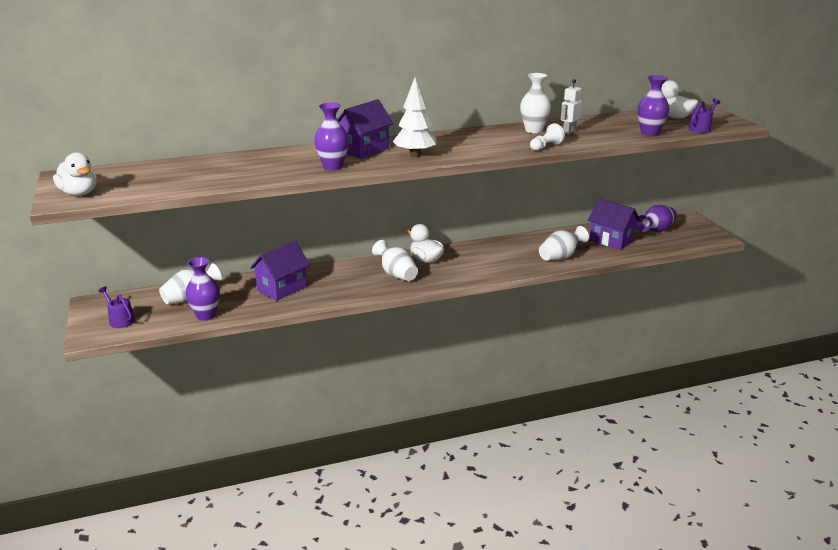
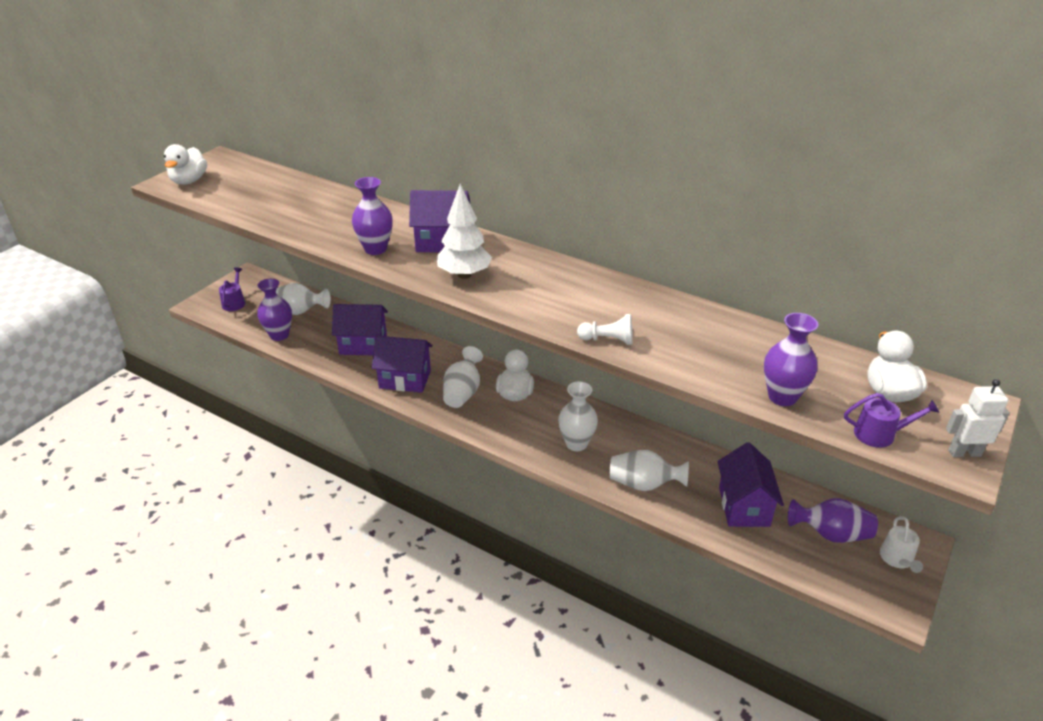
camera: 50 degrees right, 10 degrees up
(349, 288) = (405, 379): none -> purple house
(533, 130) = (653, 309): white vase -> white vase (576, 443)
(569, 132) = (686, 334): white robot -> white robot (964, 453)
(689, 224) = (897, 559): none -> white watering can

